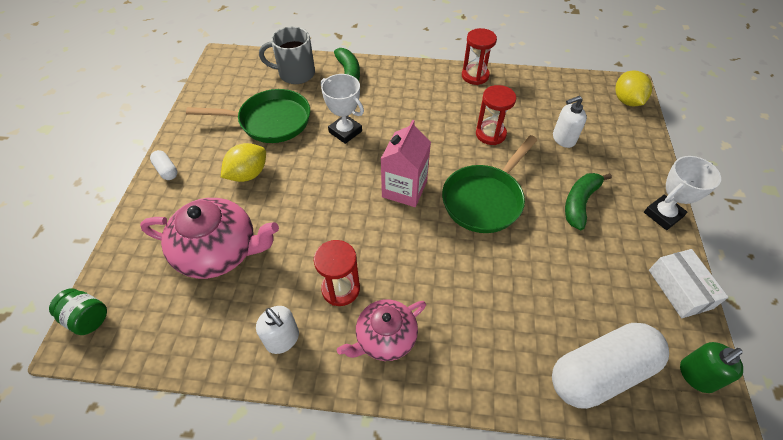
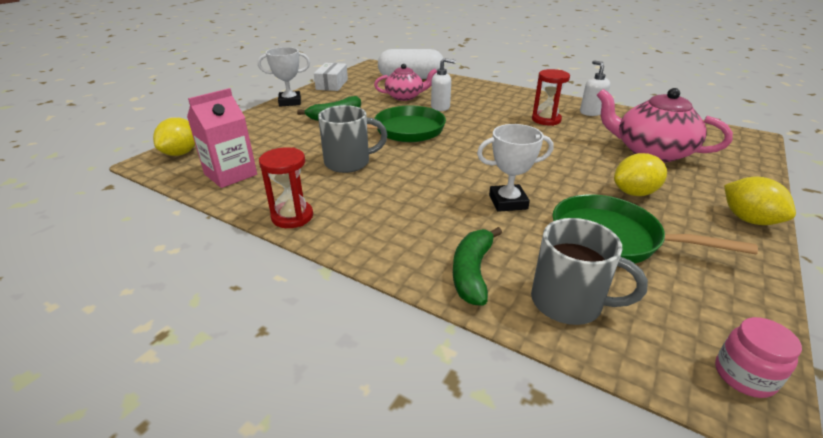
camera: 155 degrees left, 20 degrees down
(87, 318) = (753, 144): green jar -> none
(166, 170) = (748, 219): white capsule -> yellow lemon
(220, 65) = (744, 376): none -> pink jar
(345, 132) = (508, 202): white trophy -> white trophy turned 75 degrees counterclockwise
(385, 337) = (522, 102): pink teapot -> pink teapot (405, 96)
(404, 189) = (468, 149): pink carton -> pink carton (230, 174)
(490, 134) = (349, 162): red hourglass -> grey mug
(563, 139) = (288, 145): white soap dispenser -> white soap dispenser (440, 107)
(696, 376) = (367, 71): green soap dispenser -> none

